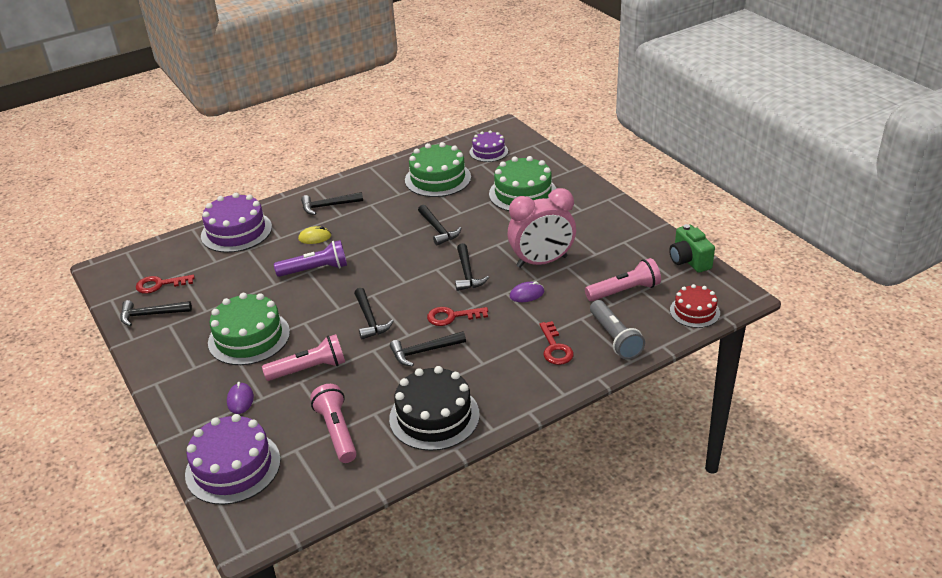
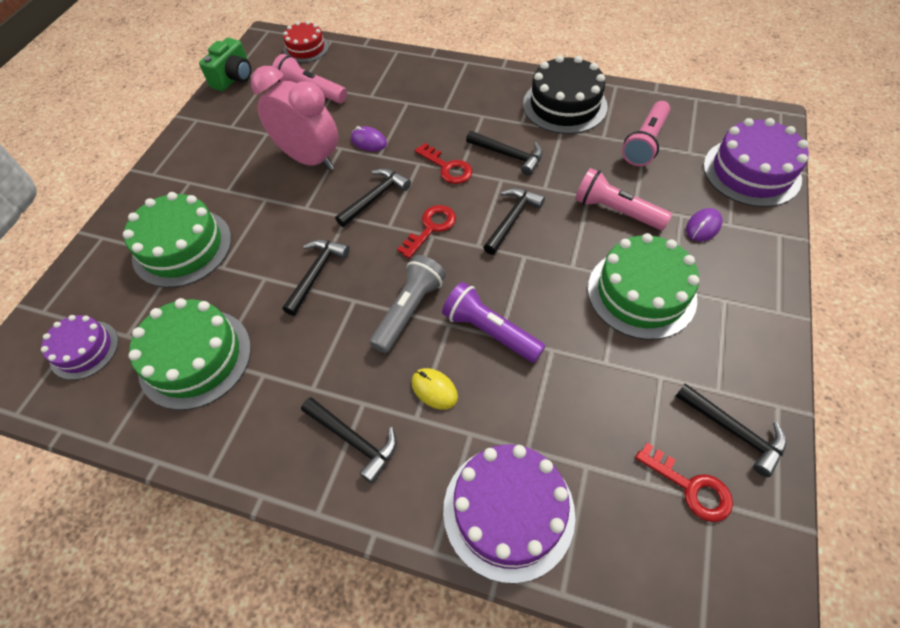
camera: 130 degrees left, 20 degrees up
(555, 348) = (422, 90): red key -> red key (431, 228)
(615, 338) = (378, 69): grey flashlight -> grey flashlight (409, 310)

